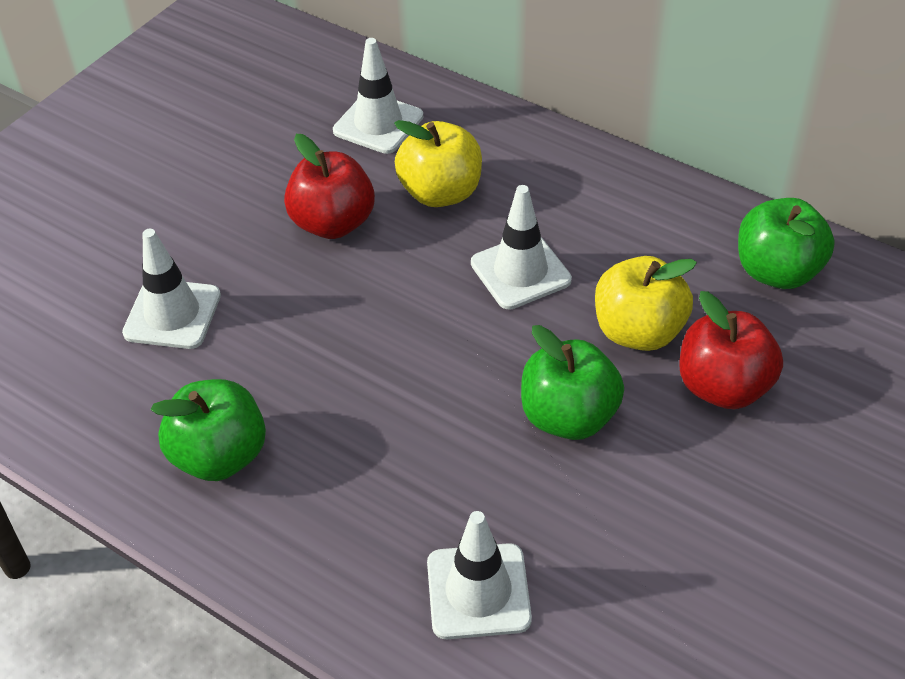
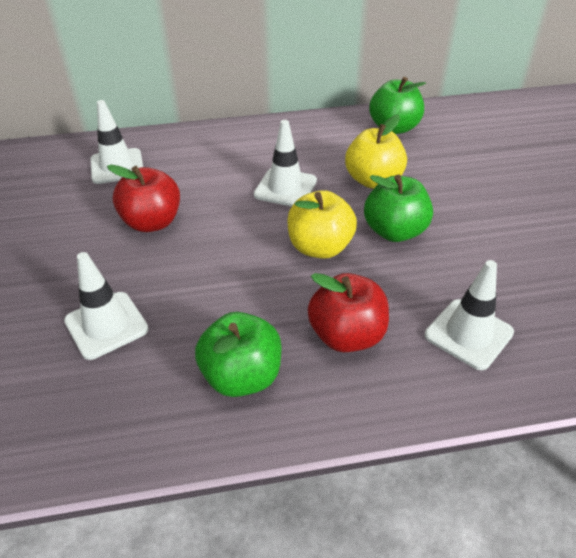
camera: 45 degrees left, 5 degrees down
(440, 193) = (196, 178): yellow apple -> yellow apple (320, 247)
(723, 387) = (438, 180): red apple -> red apple (347, 336)

